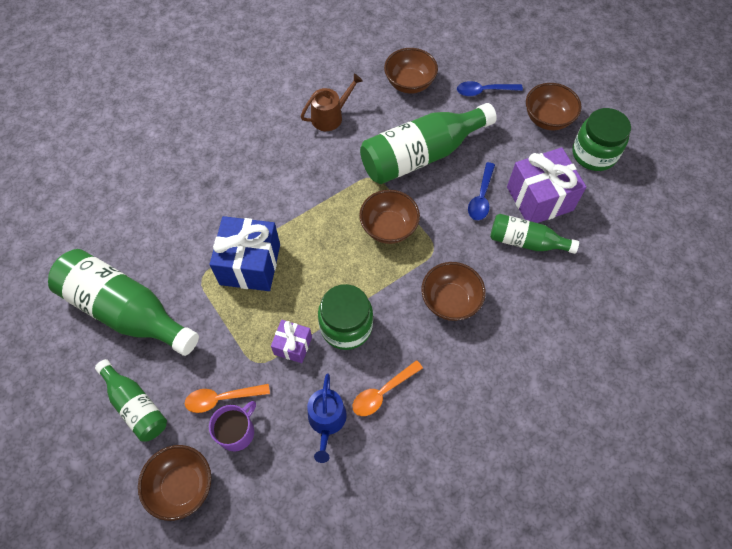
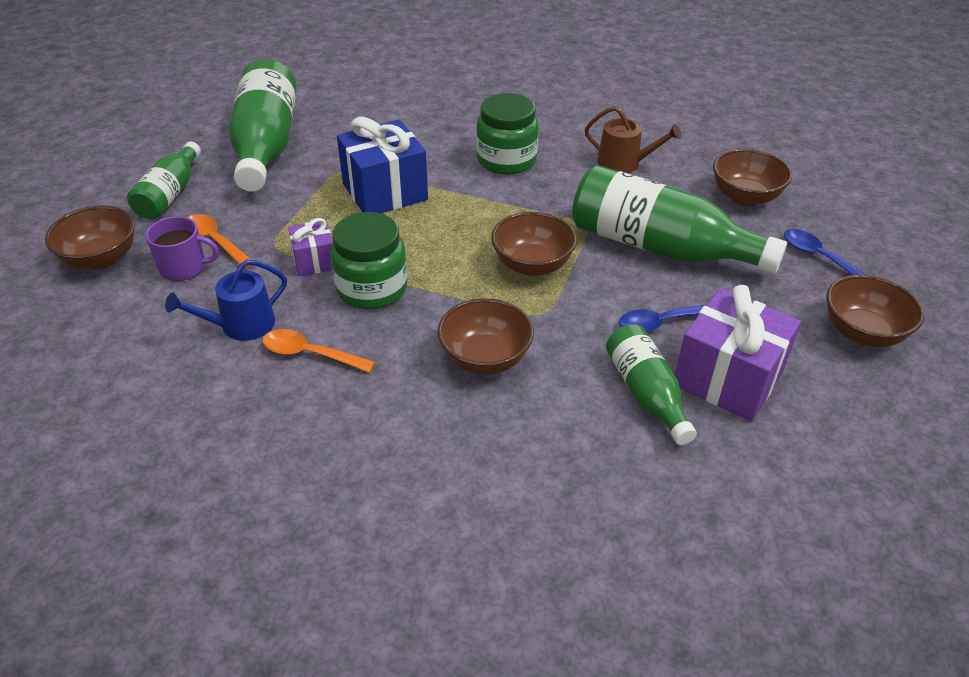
camera: 55 degrees right, 20 degrees down
(594, 154) = (872, 405): green jar -> green jar (506, 160)

